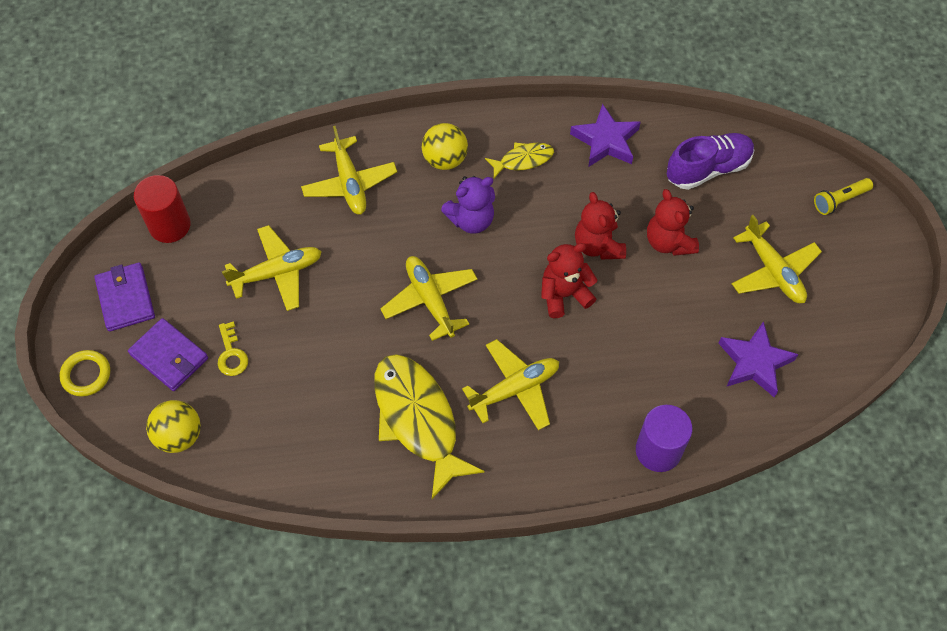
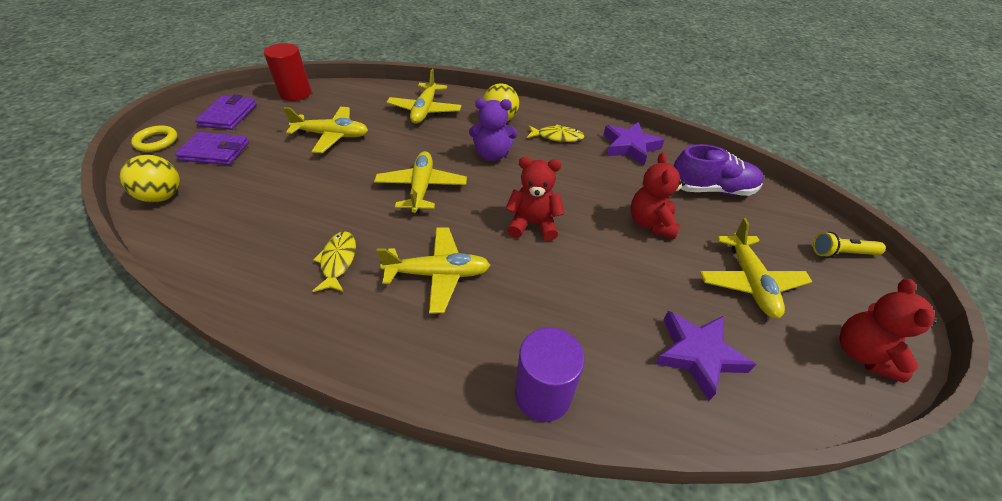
camera: 25 degrees right, 15 degrees down
(169, 356) = (215, 151): purple wallet -> purple wallet turned 60 degrees counterclockwise
(231, 354) = (254, 165): yellow key -> none
(418, 419) = (338, 261): yellow fish -> yellow fish, size x0.50
(598, 245) = (584, 203): red teddy bear -> red teddy bear (861, 353)

